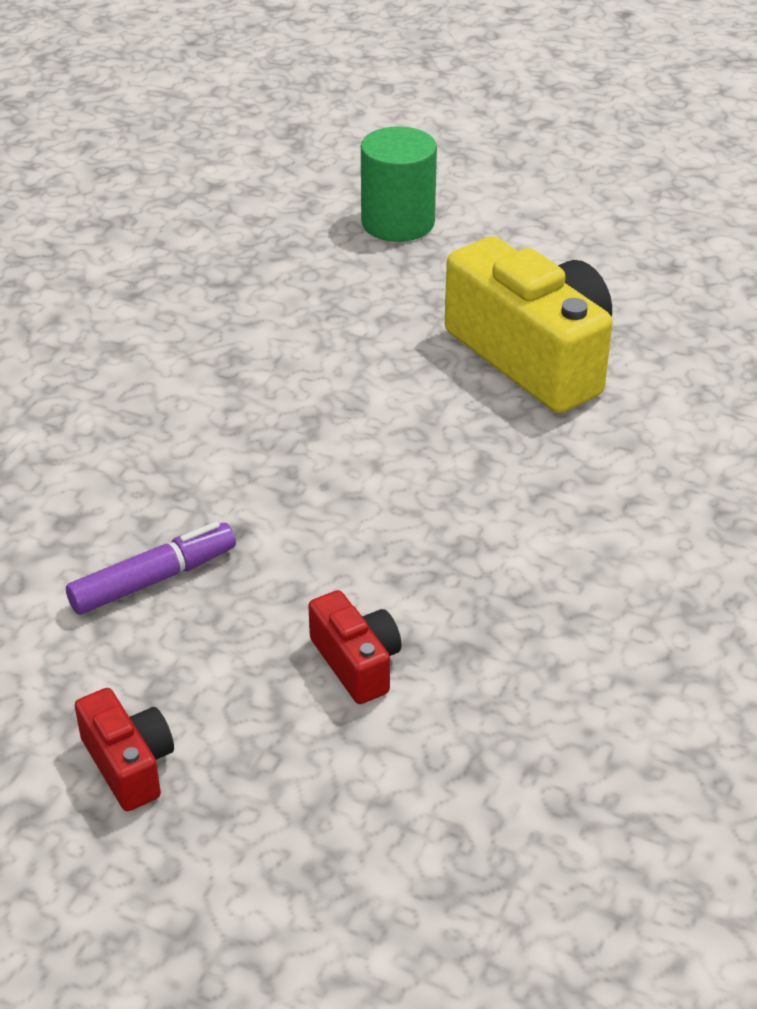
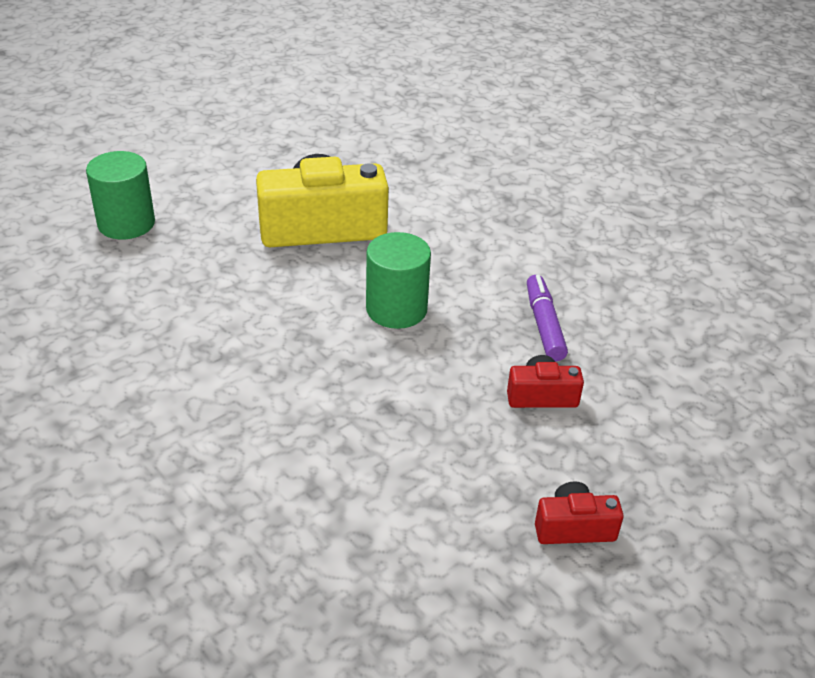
camera: 65 degrees left, 0 degrees up
(153, 580) = (408, 462): purple marker -> purple marker (544, 325)
(424, 475) = (396, 309): none -> green cylinder

